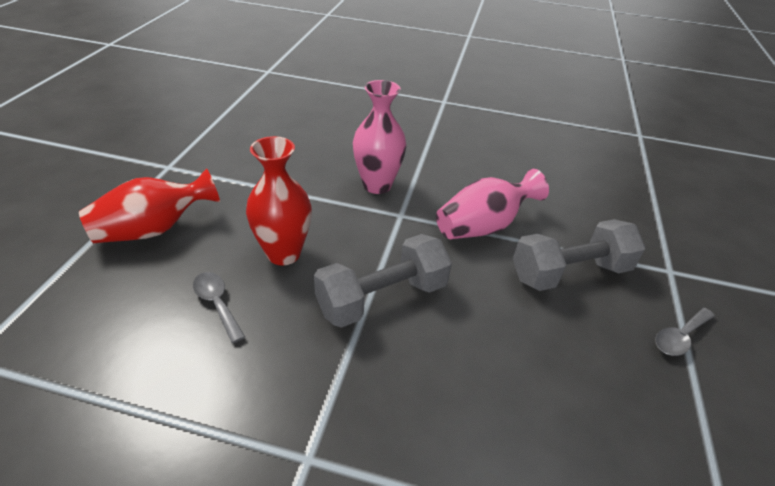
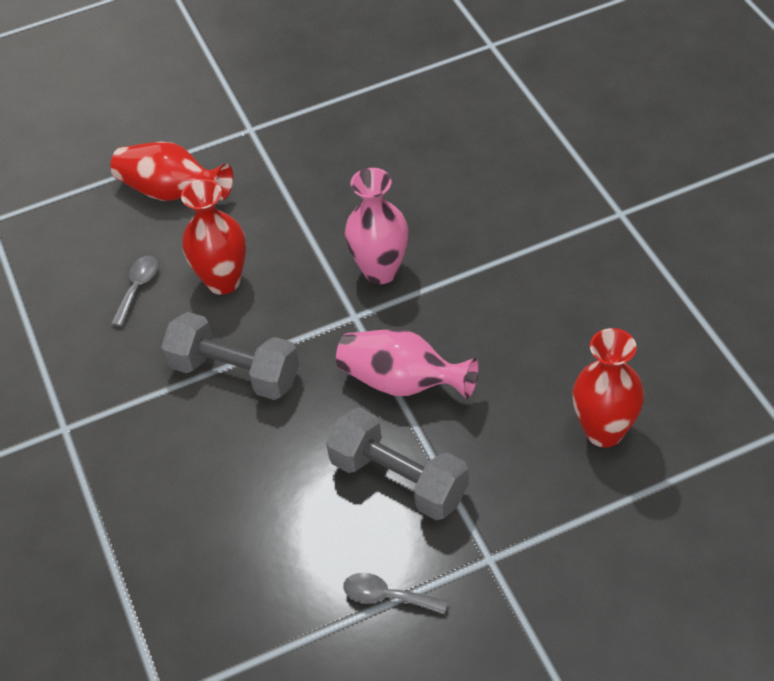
camera: 60 degrees right, 10 degrees up
(596, 180) = (604, 431): none -> red vase

